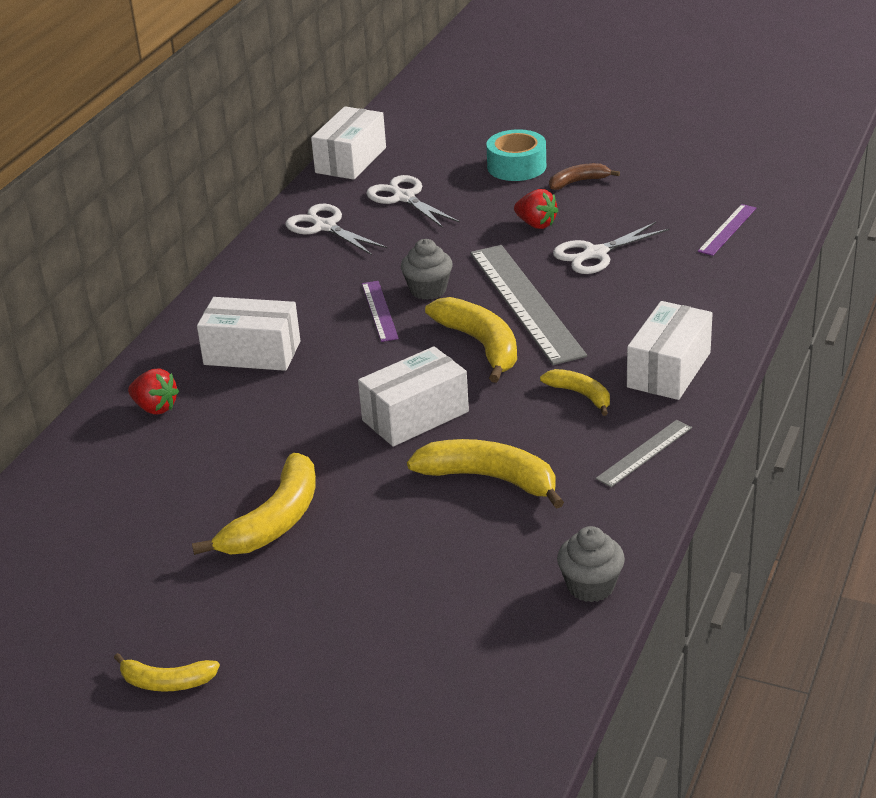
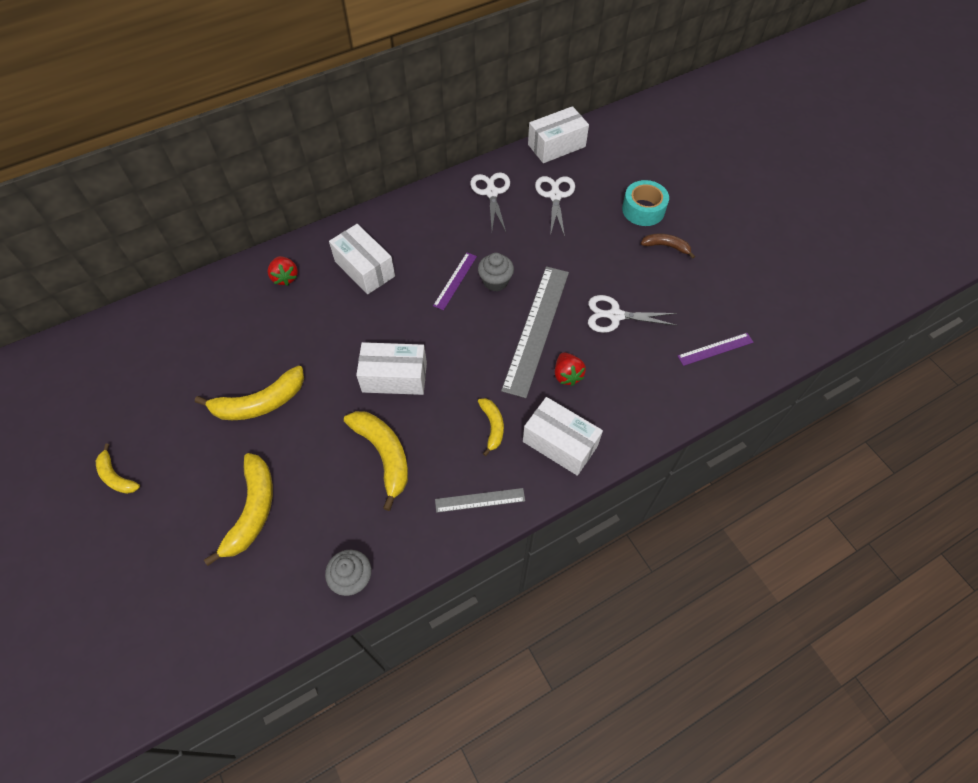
camera: 35 degrees right, 25 degrees up
(481, 345) = (480, 346): yellow banana -> yellow banana (252, 510)
(536, 224) = (606, 267): red strawberry -> red strawberry (567, 375)
(669, 370) = (560, 443): white box -> white box turned 60 degrees clockwise

